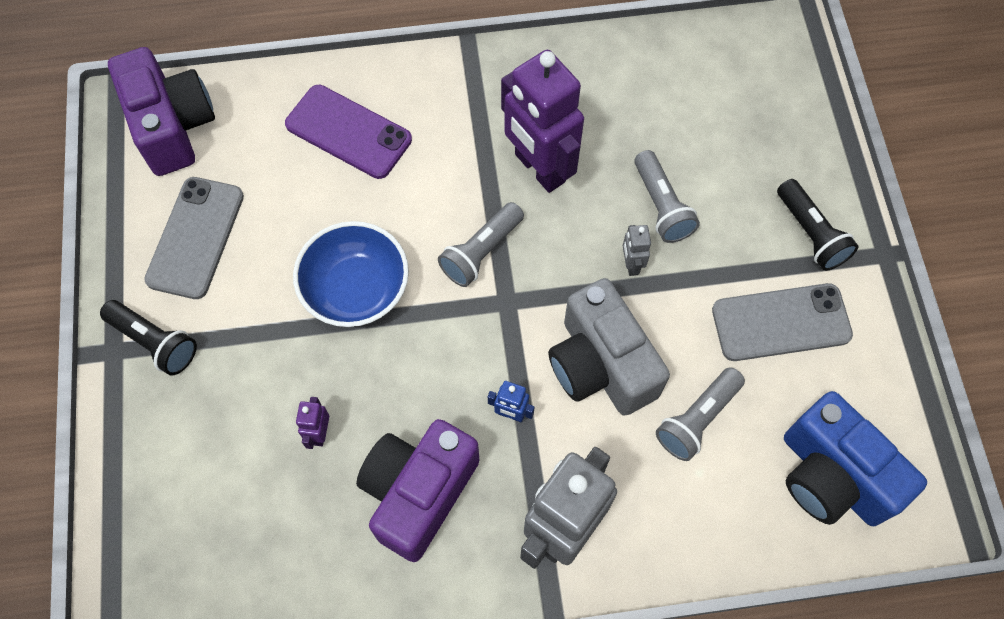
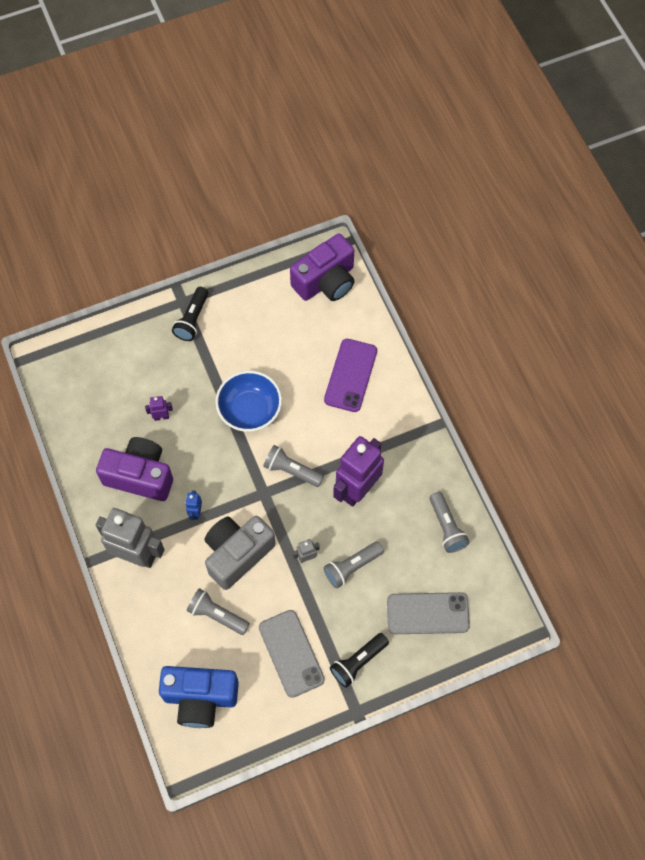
camera: 75 degrees right, 0 degrees up
(195, 237) = (259, 317): grey phone -> grey phone (428, 613)
(629, 70) = (446, 527): none -> grey flashlight
(832, 476) = (200, 698): blue camera -> blue camera turned 120 degrees counterclockwise

